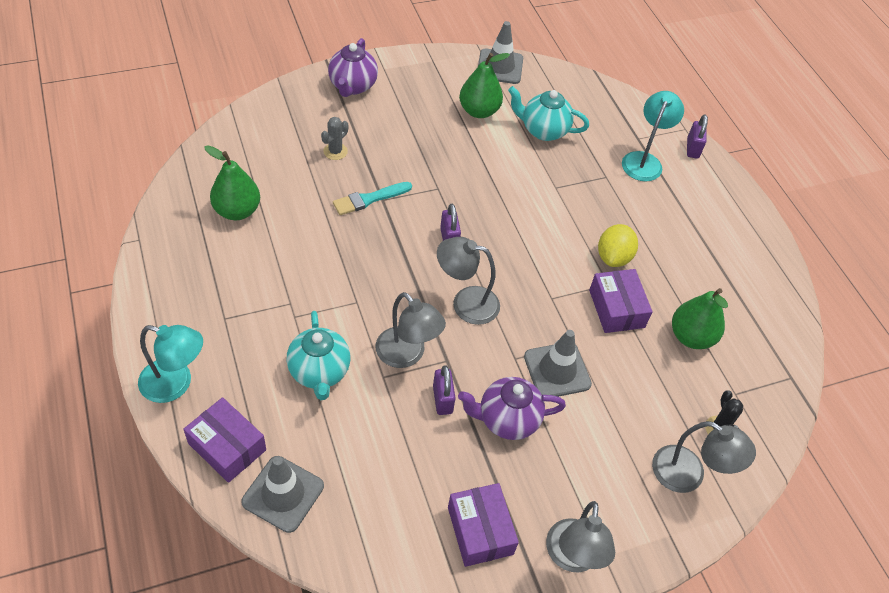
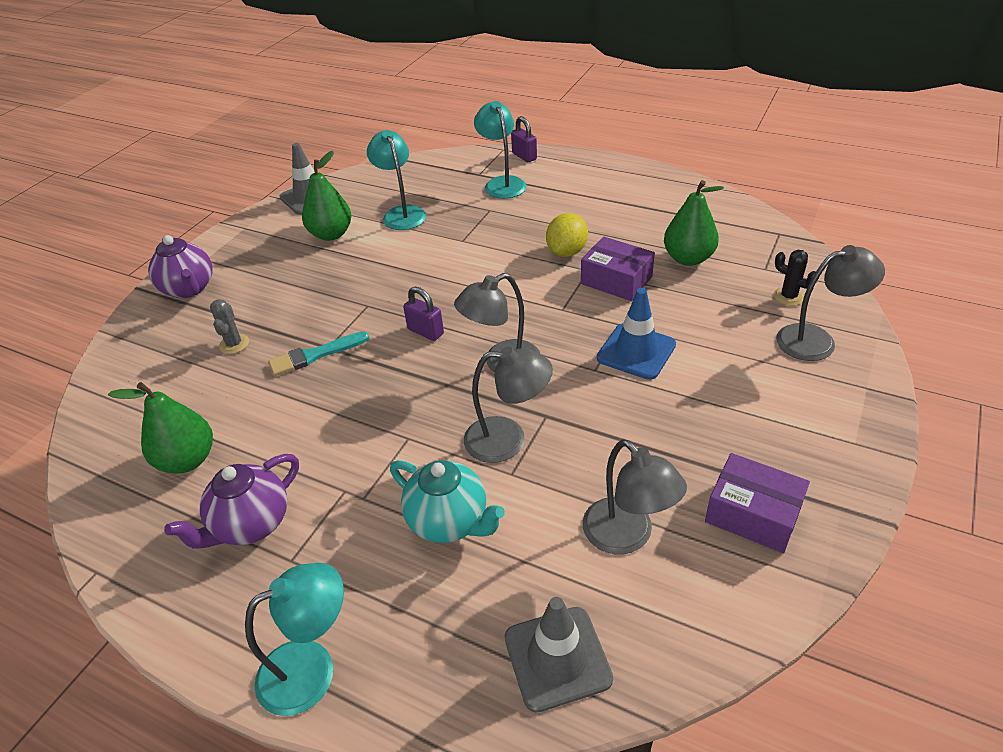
camera: 35 degrees left, 10 degrees down
(227, 447) = (445, 672): purple box -> none
(369, 199) = (315, 355): turquoise brush -> turquoise brush turned 45 degrees clockwise
(442, 399) = (583, 446): purple padlock -> none
(507, 420) = (652, 416): purple teapot -> purple teapot (251, 524)
(543, 130) = (401, 213): turquoise teapot -> turquoise lamp
(557, 370) = (636, 351): grey traffic cone -> blue traffic cone
(572, 558) = (838, 466): grey lamp -> grey lamp (627, 536)
(613, 257) = (567, 252): yellow lemon -> yellow lemon turned 45 degrees clockwise

